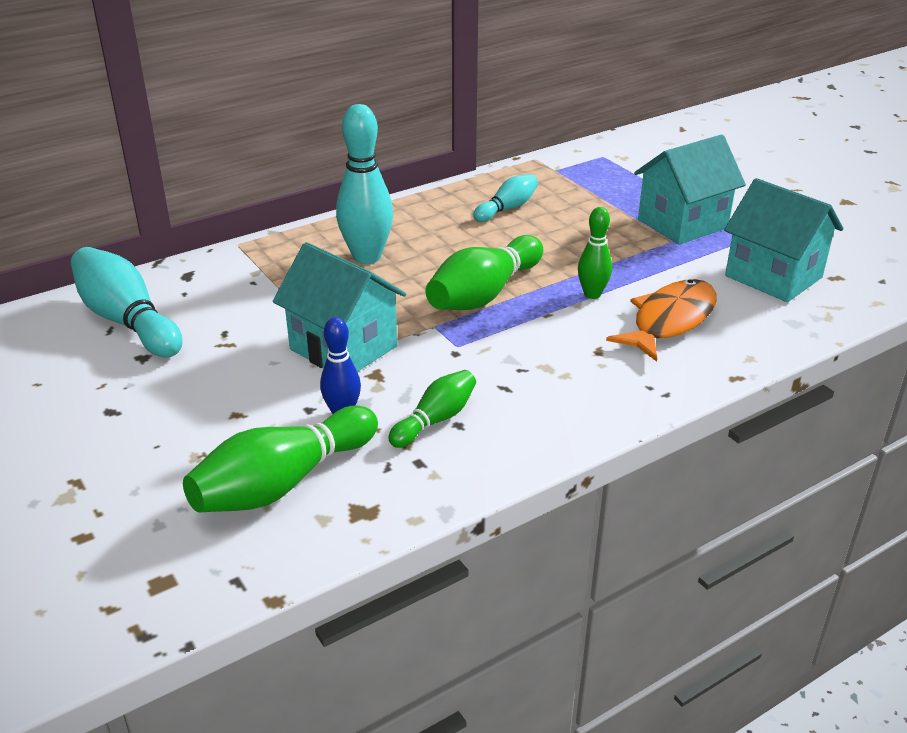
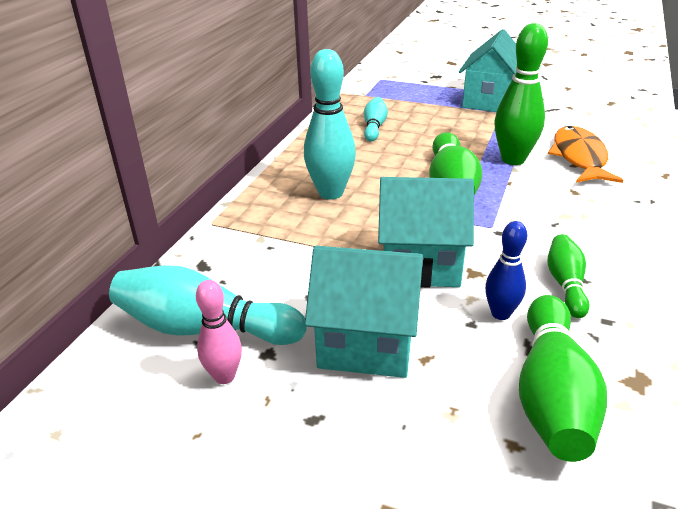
camera: 35 degrees left, 0 degrees up
(97, 357) = (224, 376): none -> pink bowling pin
(592, 294) = (513, 159): green bowling pin -> green bowling pin, size x1.74
(773, 276) = (583, 113): turquoise house -> turquoise house (366, 343)

